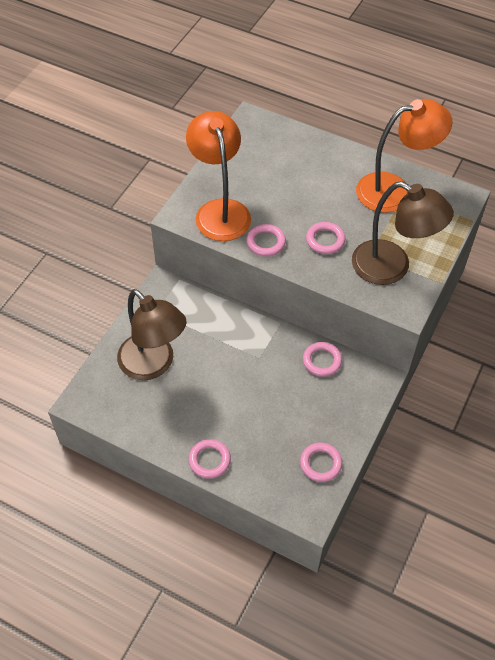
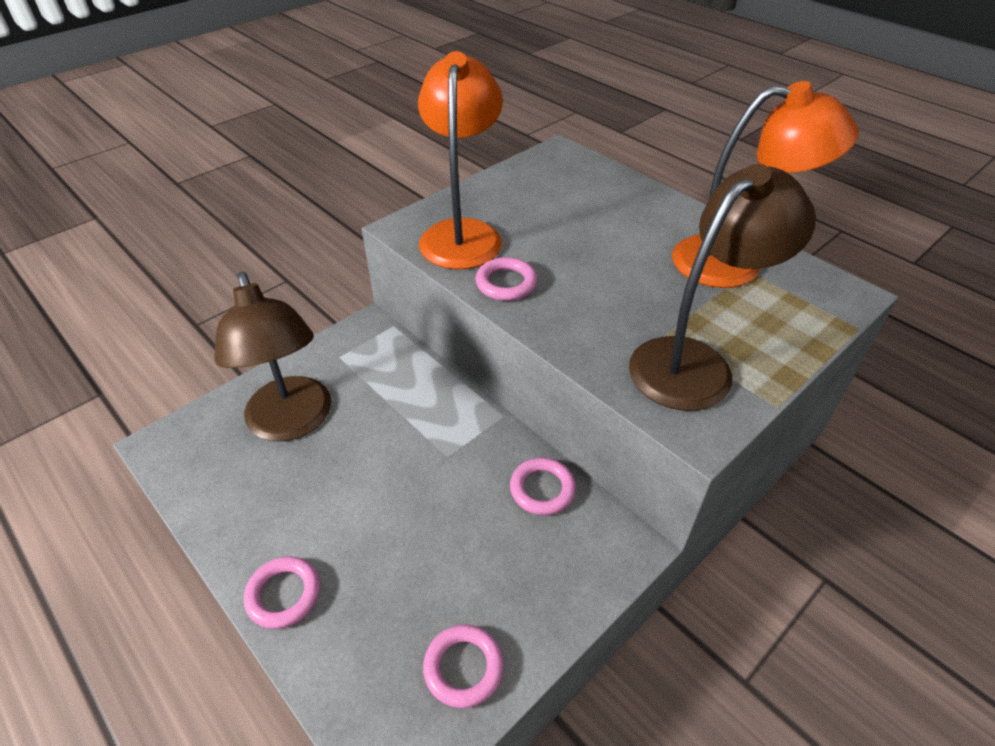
camera: 20 degrees right, 10 degrees down
(325, 240) = (598, 300): pink ring -> none
(392, 268) = (694, 362): brown lamp -> brown lamp turned 90 degrees counterclockwise

